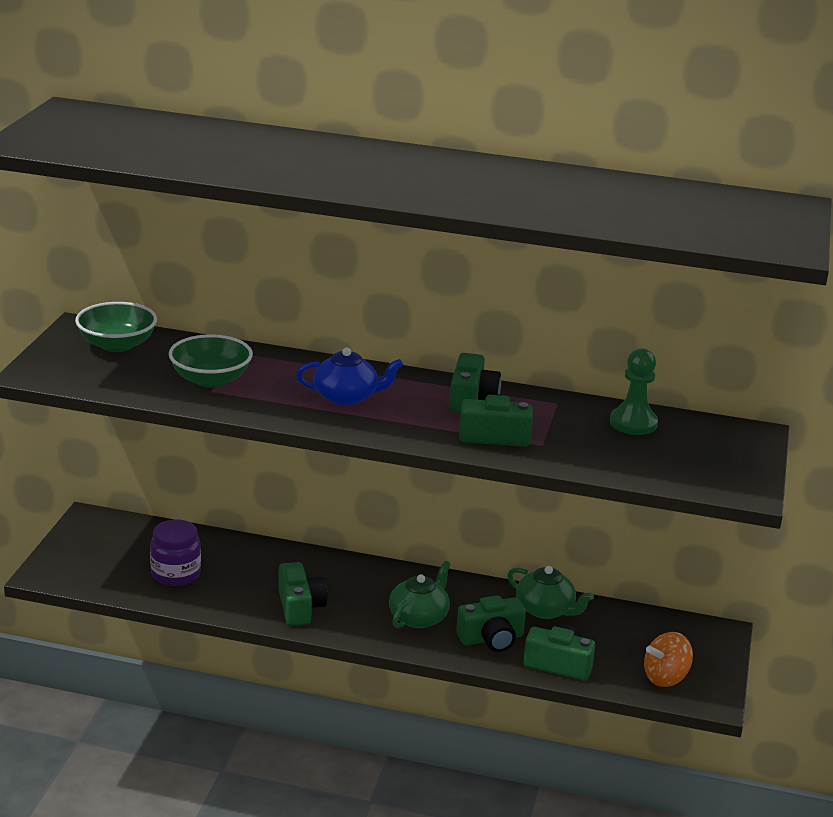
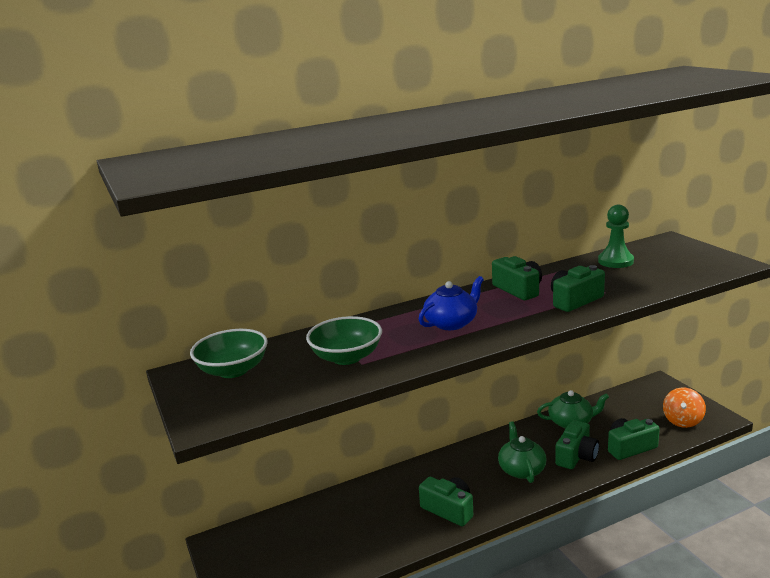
camera: 35 degrees left, 5 degrees down
(176, 574) = (337, 542): purple jar -> none

